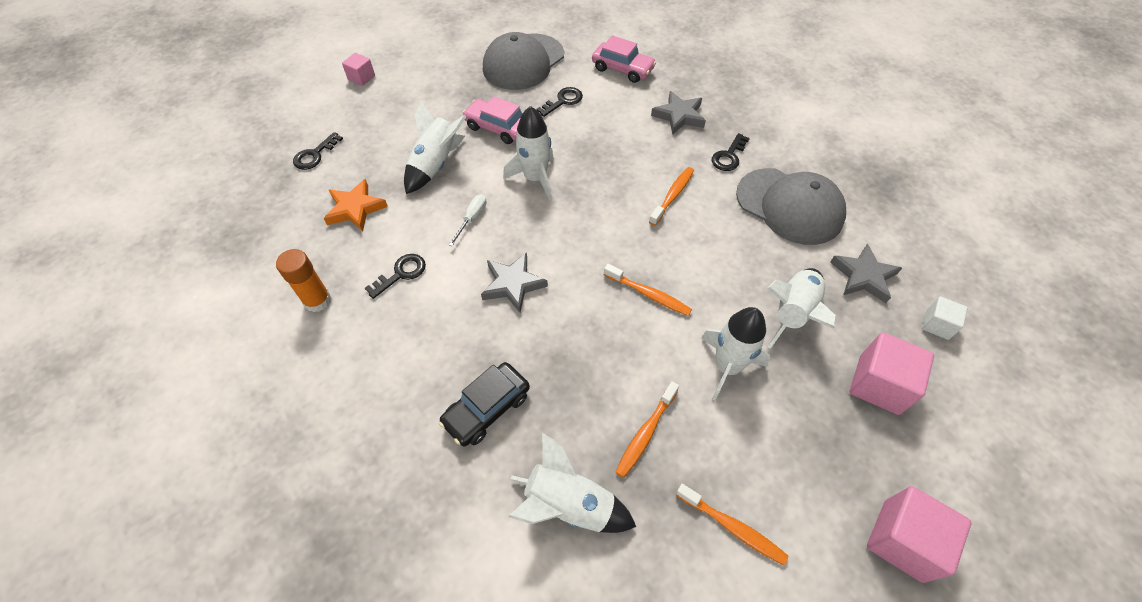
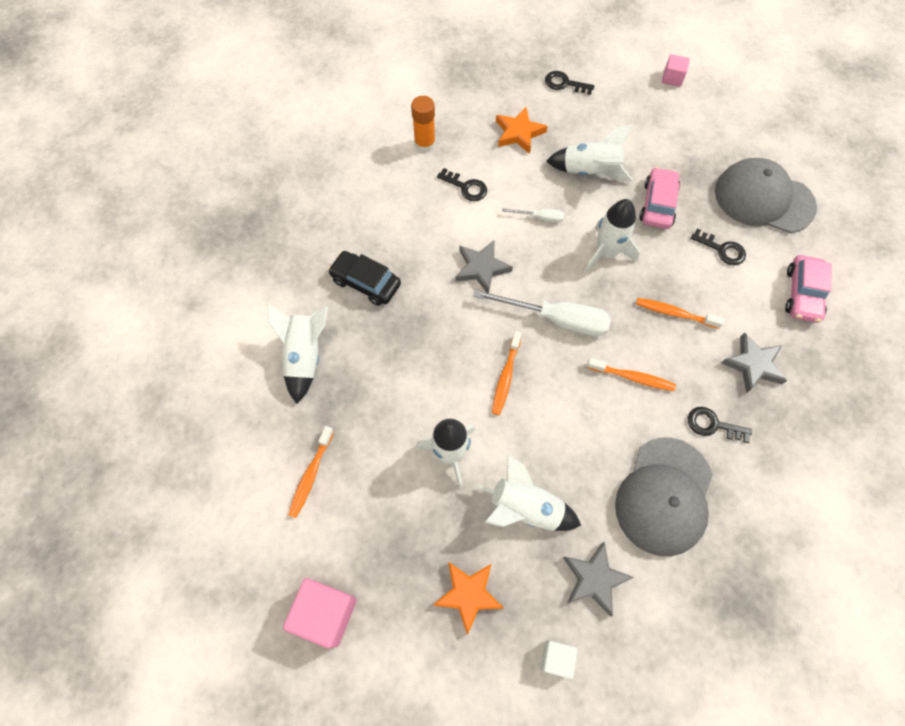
camera: 75 degrees right, 10 degrees up
(595, 236) = (556, 319): none -> white screwdriver
(645, 433) = (372, 399): orange toothbrush -> orange toothbrush (674, 313)
(879, 384) = (468, 594): pink cube -> orange star

